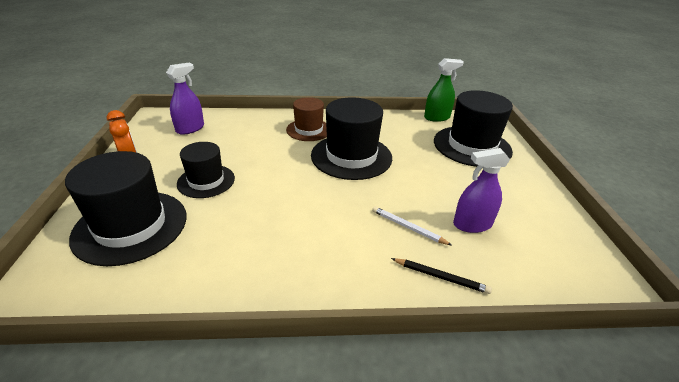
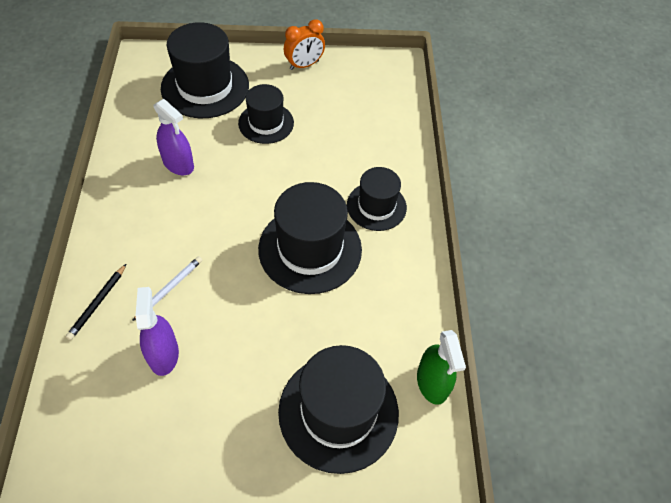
camera: 90 degrees right, 20 degrees up
(190, 128) = (372, 96): purple spray bottle -> purple spray bottle (178, 164)
(308, 130) = (376, 206): brown hat -> black hat

